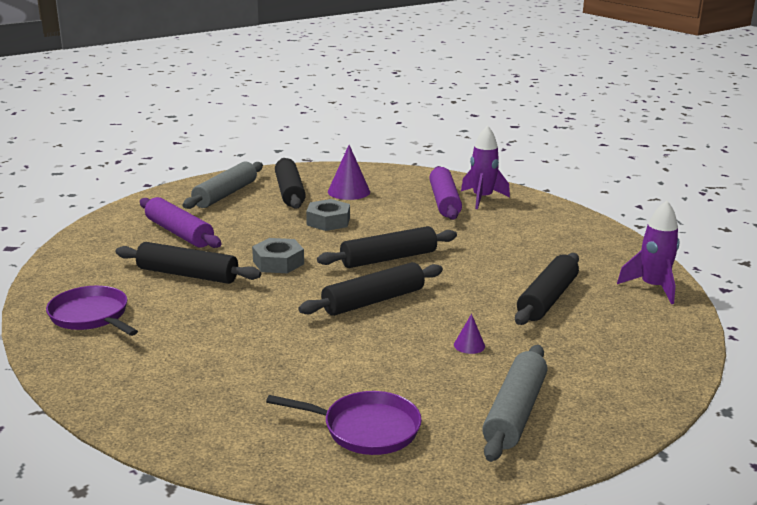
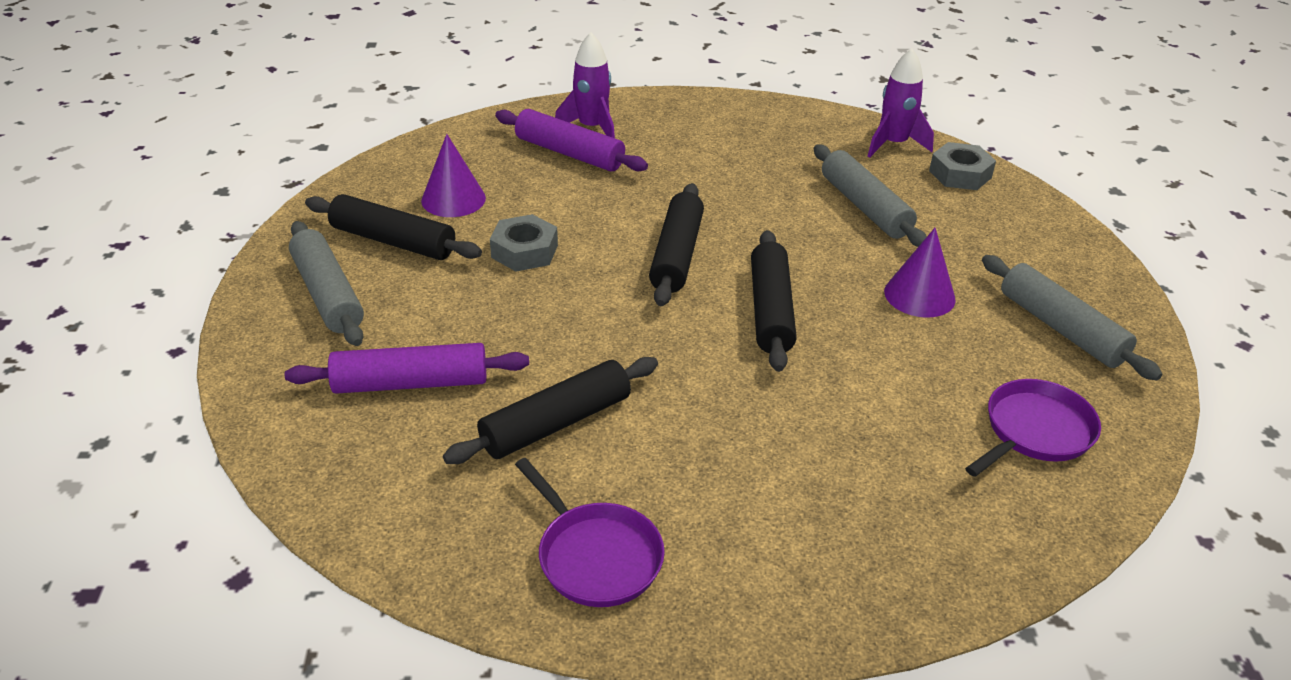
camera: 55 degrees left, 15 degrees up
(91, 316) = (595, 556): purple pan -> purple pan turned 120 degrees counterclockwise
(278, 262) = (601, 336): grey nut -> grey nut (960, 174)
(469, 345) = (919, 295): purple cone -> purple cone, size x1.94
(547, 299) = (864, 207): black rolling pin -> grey rolling pin

